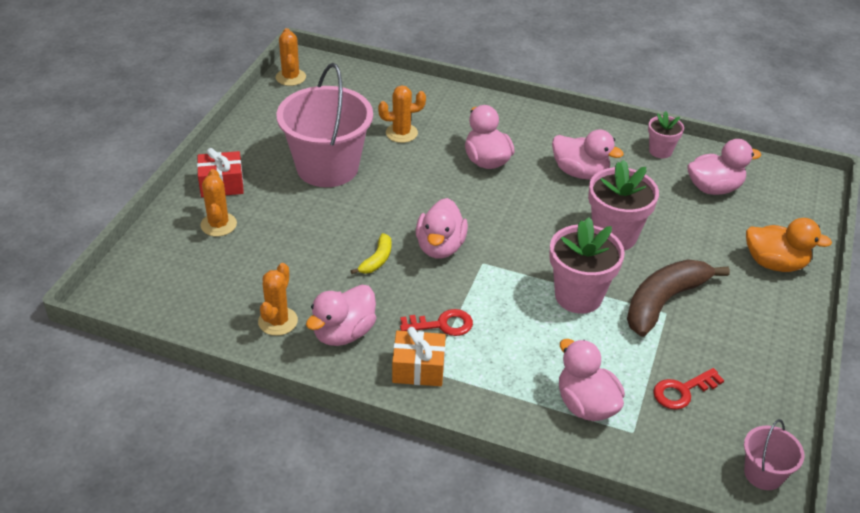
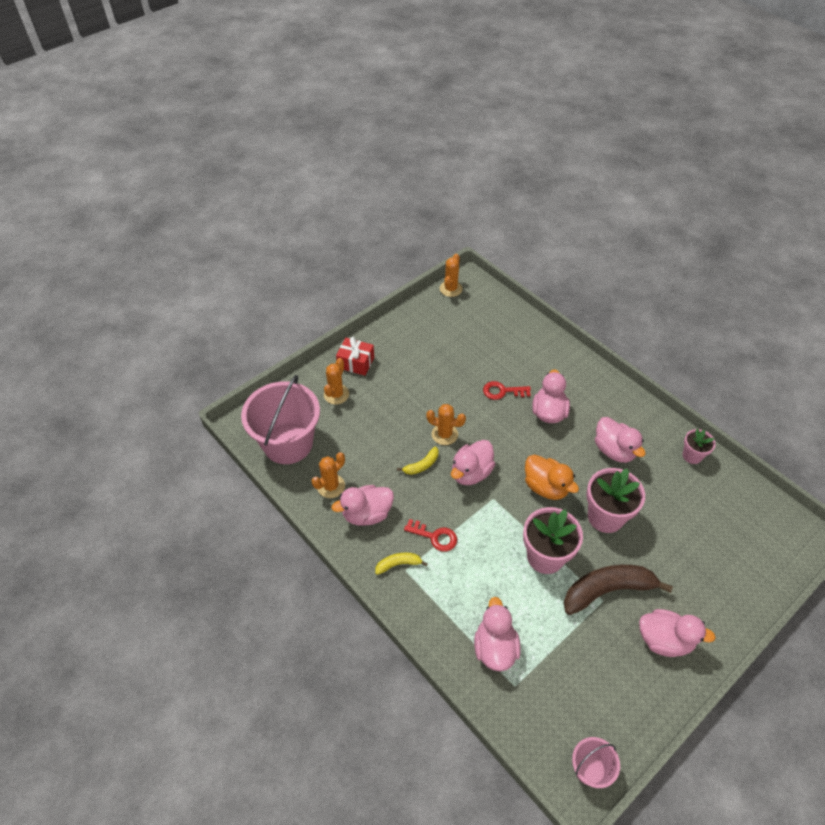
camera: 30 degrees right, 10 degrees up
(327, 167) = (432, 375): pink bucket -> pink bucket (288, 443)
(401, 133) = (501, 365): orange cactus -> orange cactus (444, 434)
(418, 369) = (398, 564): orange gift -> yellow banana
(682, 391) = (572, 671): red key -> red key (502, 391)
(714, 188) = (715, 507): pink duck -> pink duck (664, 640)
(775, 263) = (721, 596): orange duck -> orange duck (546, 487)

